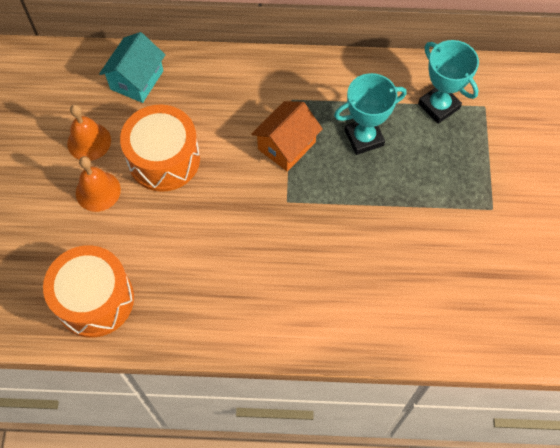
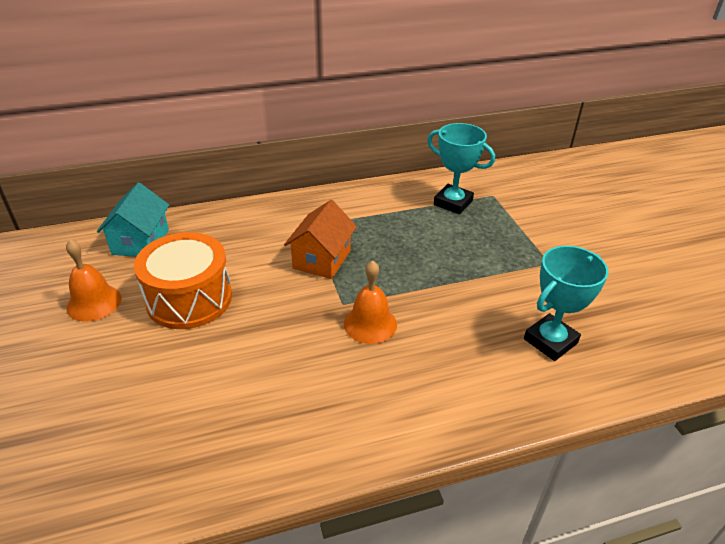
camera: 20 degrees left, 25 degrees down
(95, 299) = (132, 463): orange drum -> none
(98, 191) = (114, 345): orange bell -> orange bell (370, 324)
(364, 138) = (397, 238): turquoise trophy -> turquoise trophy (550, 341)

